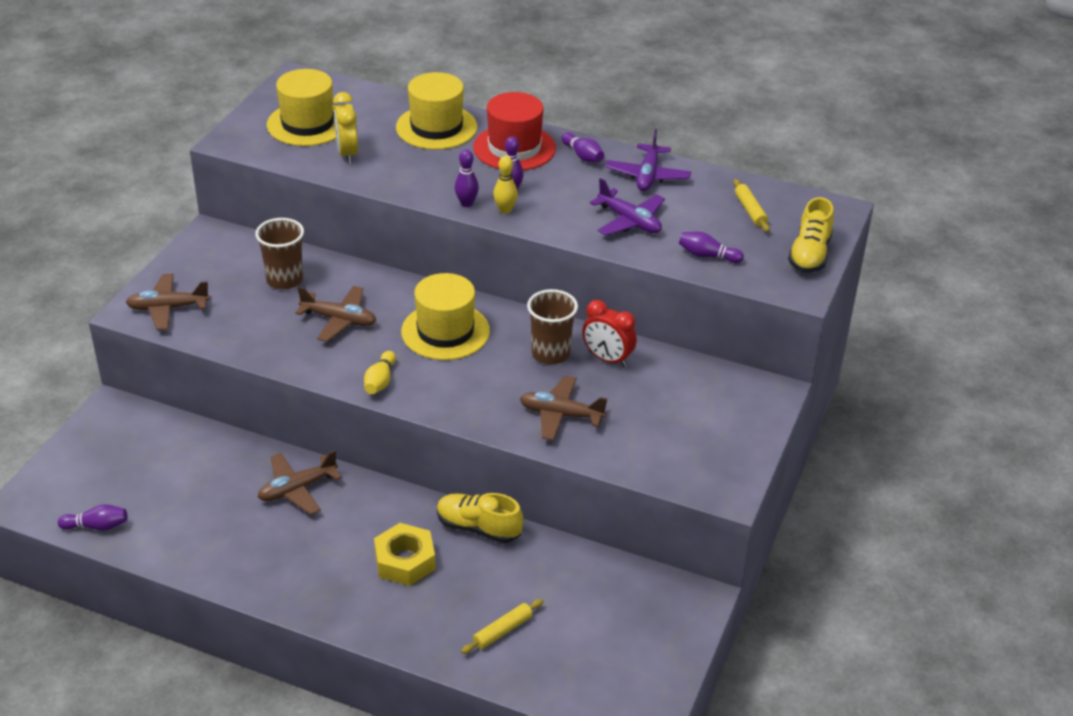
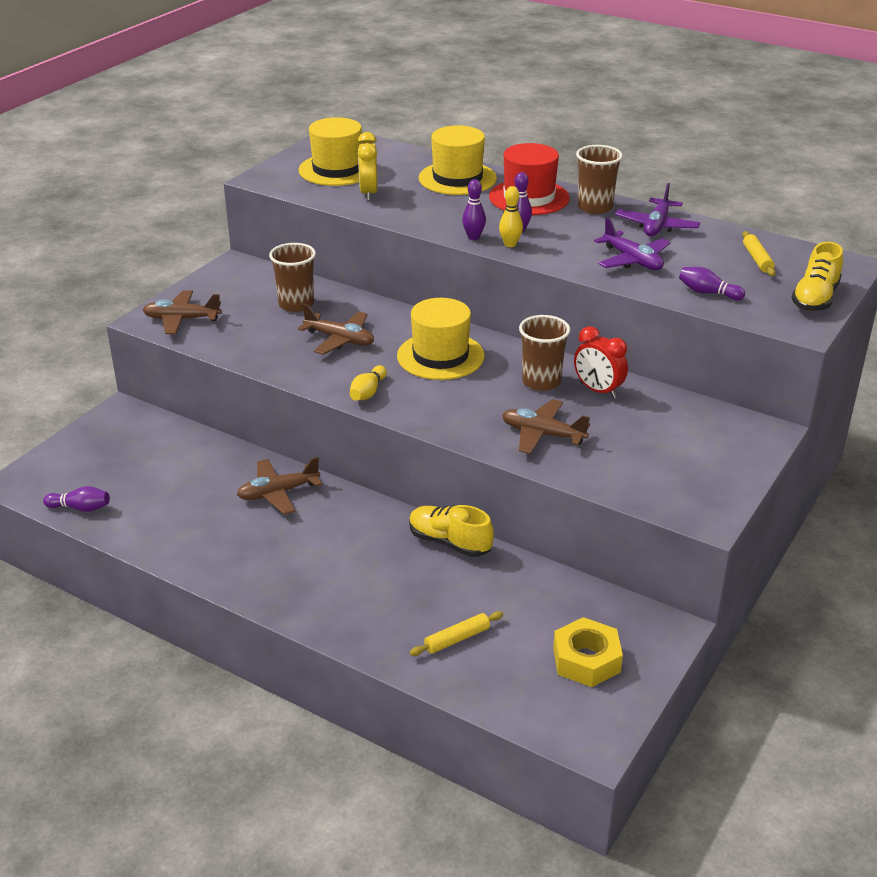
camera: 10 degrees right, 5 degrees down
(405, 561) = (370, 565): yellow nut -> yellow nut (586, 660)
(583, 156) = (595, 207): purple bowling pin -> brown cup

